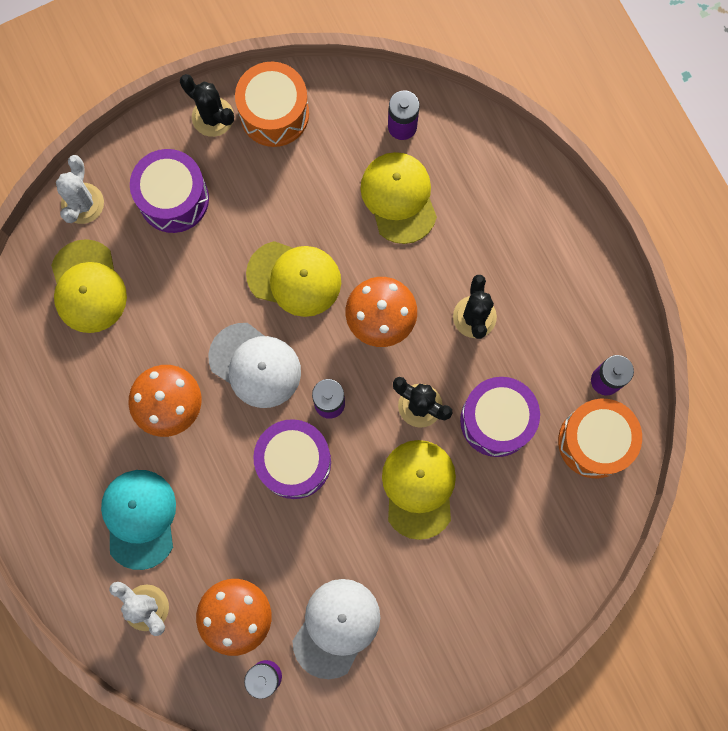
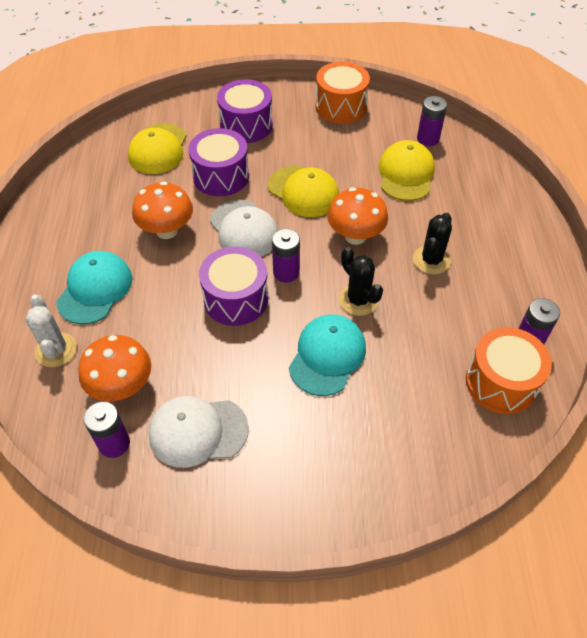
camera: 25 degrees right, 25 degrees down
(82, 203) = (185, 109): white cactus -> none
(213, 117) = (298, 96): black cactus -> none
(336, 628) = (198, 431): white cap -> white cap turned 150 degrees counterclockwise
(419, 488) = (327, 356): yellow cap -> turquoise cap
(496, 420) = (418, 334): purple drum -> purple drum (221, 176)

